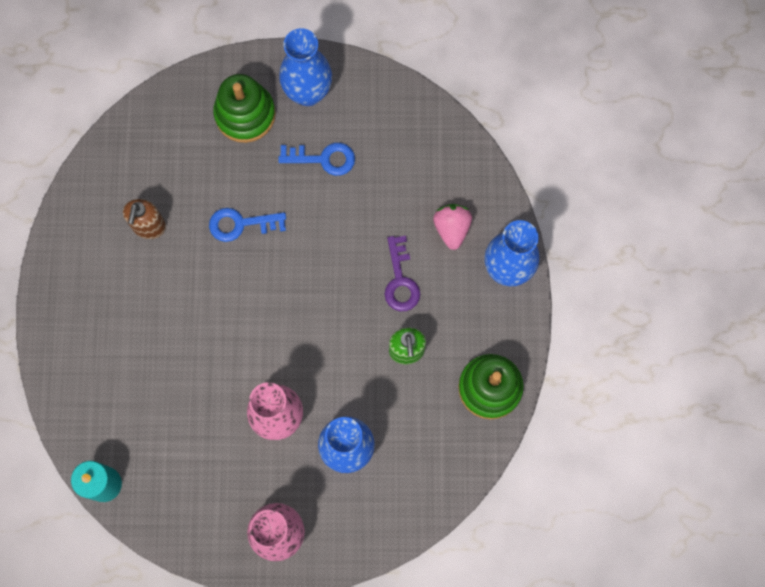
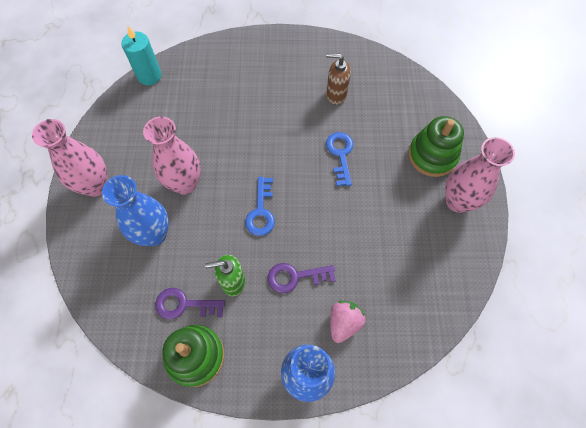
camera: 90 degrees right, 10 degrees down
(308, 93) = (457, 201): blue vase -> pink vase
(323, 159) = (400, 214): blue key -> blue key (261, 211)
(433, 404) = (184, 304): none -> purple key
(452, 228) = (344, 322): pink strawberry -> pink strawberry turned 60 degrees counterclockwise

